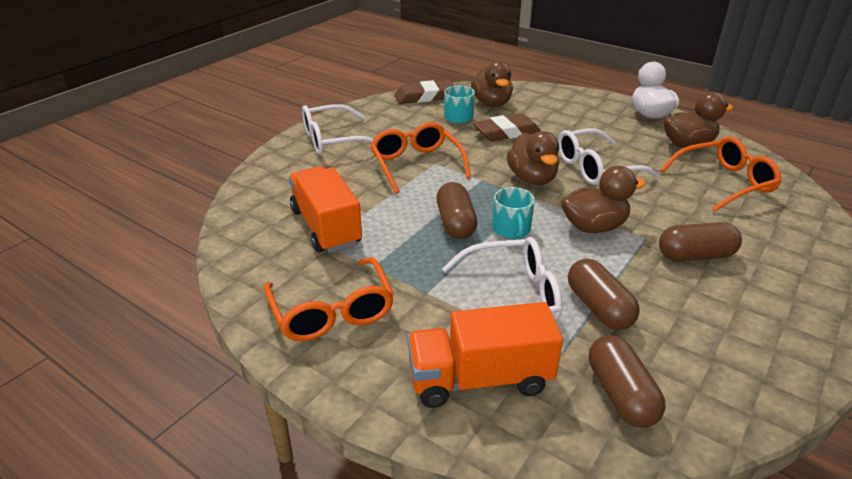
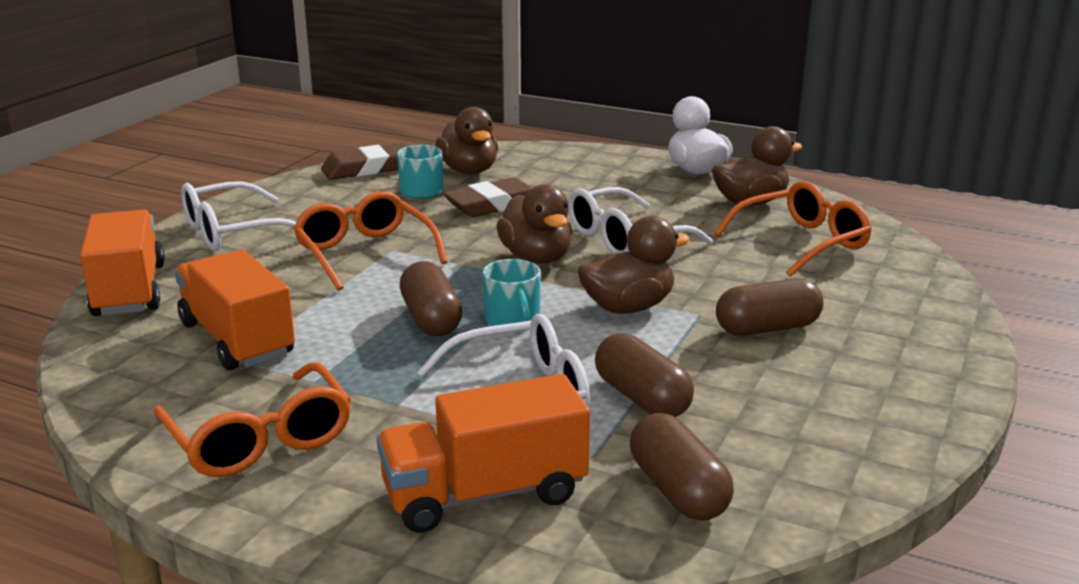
camera: 10 degrees left, 10 degrees down
(263, 181) = (129, 290): none -> orange truck

